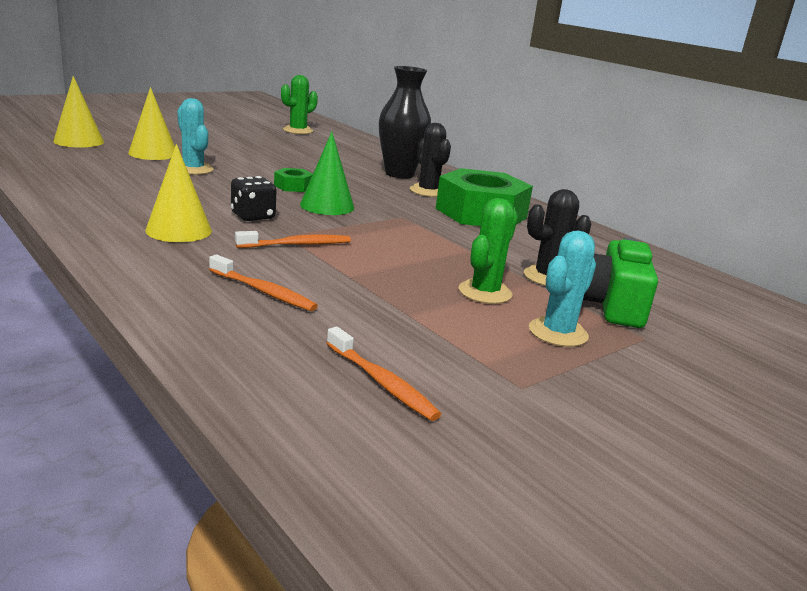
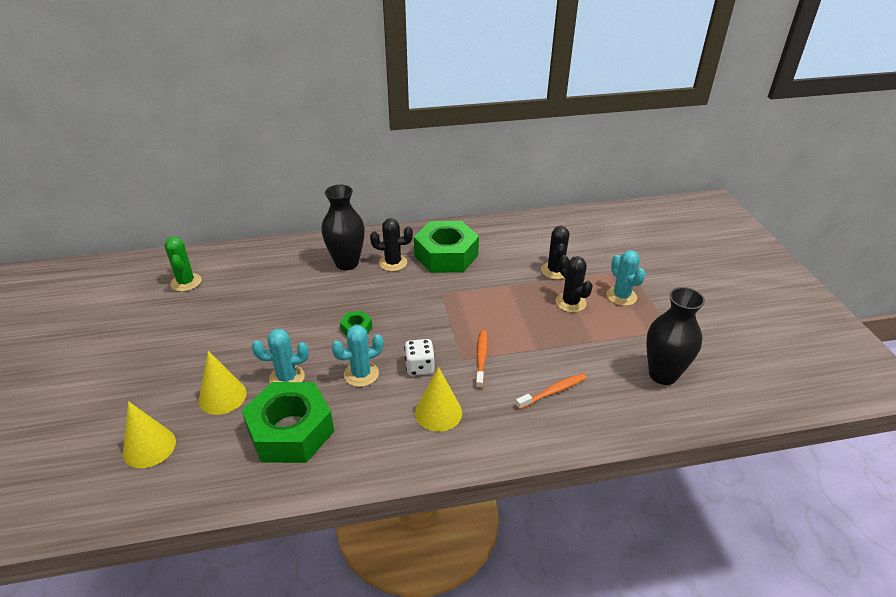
camera: 60 degrees left, 15 degrees up
(117, 177) = (291, 431): none -> green nut
(220, 194) = (361, 374): none -> turquoise cactus
(253, 216) = (419, 367): black dice -> white dice
(327, 206) = (408, 323): green cone -> none
(382, 382) = (663, 374): orange toothbrush -> black vase
(485, 292) = (570, 302): green cactus -> black cactus
(610, 305) = (594, 264): green camera -> none

